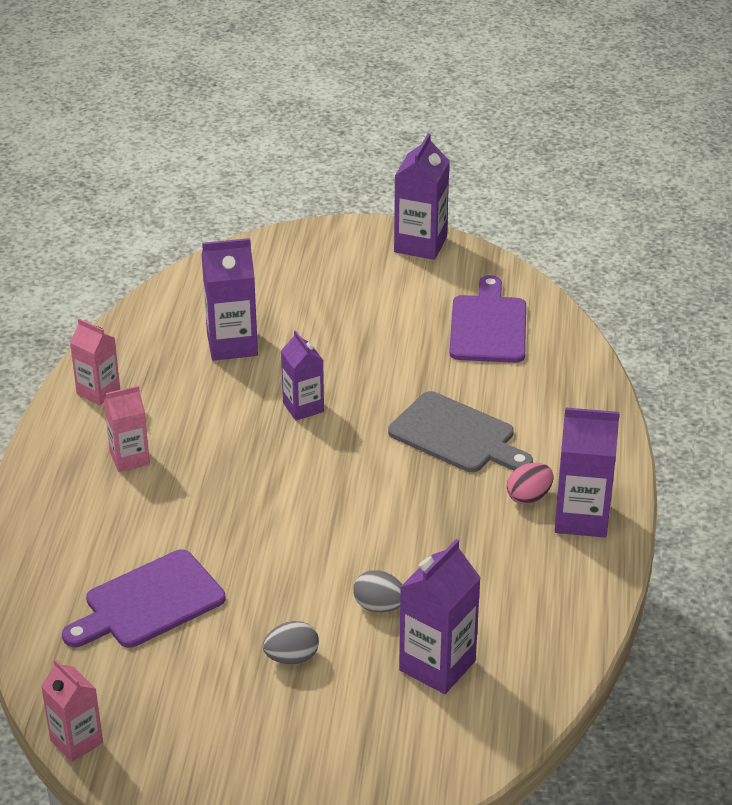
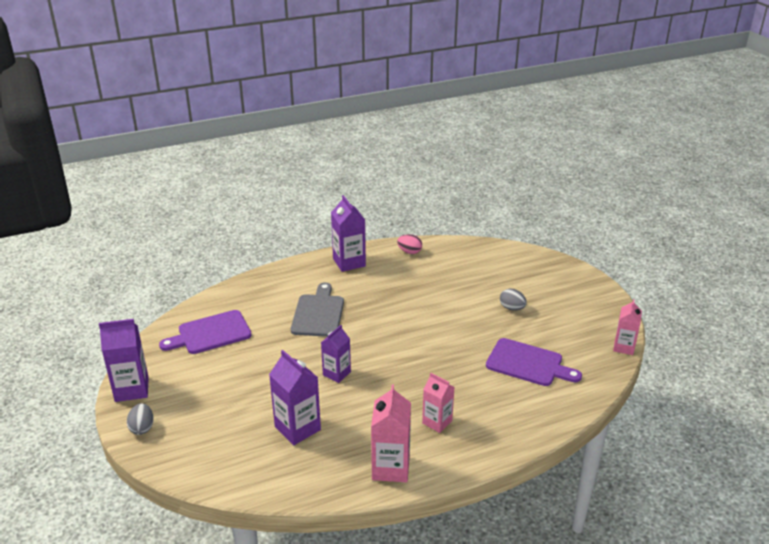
camera: 120 degrees left, 5 degrees down
(98, 392) = (391, 468): pink carton -> pink carton, size x1.52
(379, 606) = (457, 296): grey egg -> grey egg (142, 428)
(437, 665) = (474, 271): purple carton -> none
(529, 497) = (347, 279): pink egg -> pink egg (409, 252)

